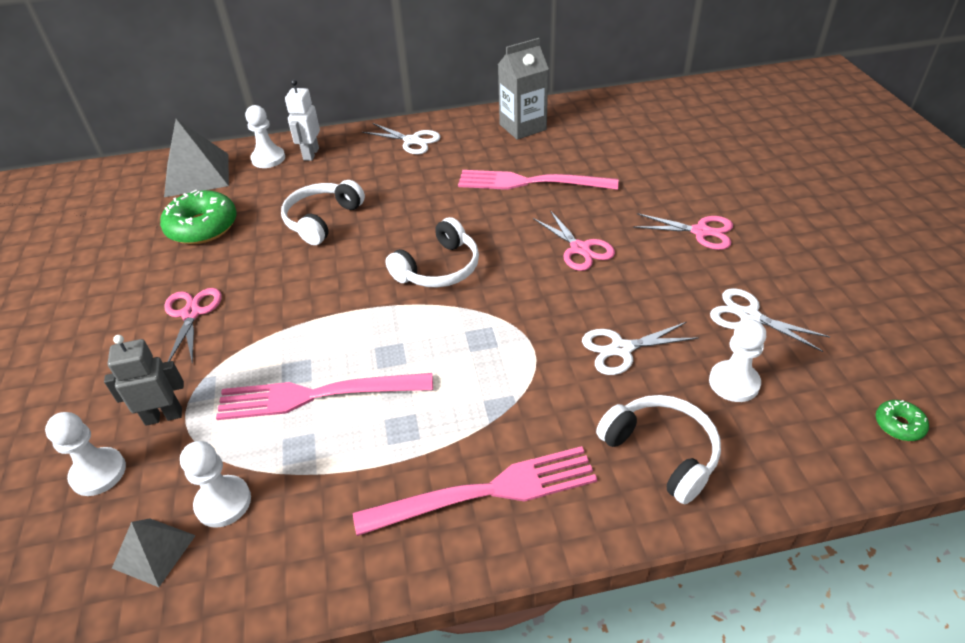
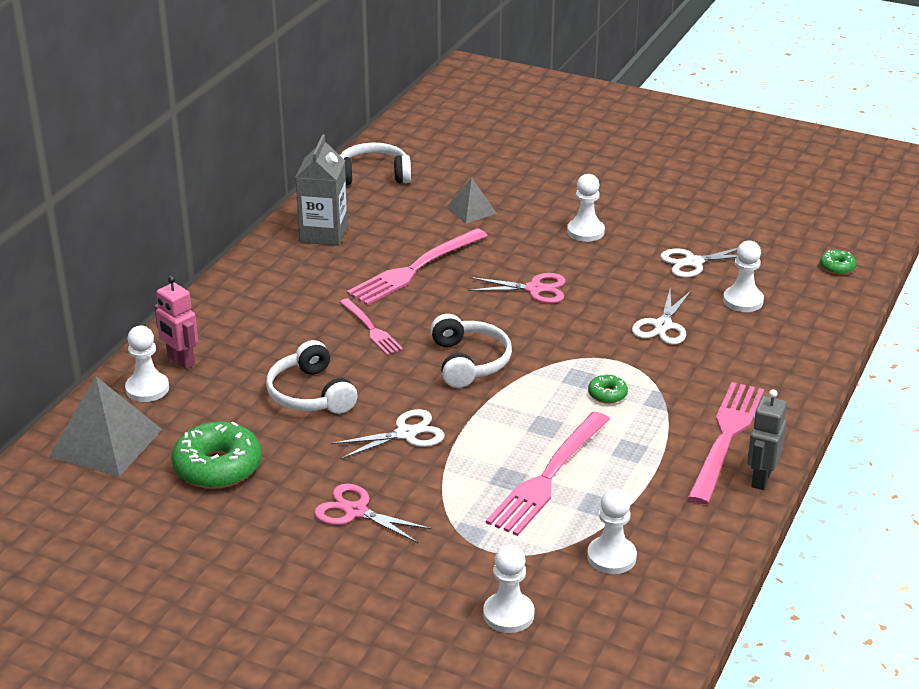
camera: 55 degrees left, 10 degrees down
(154, 551) = (624, 603): grey pyramid -> grey pyramid (471, 210)
(164, 416) = (479, 563): grey robot -> grey robot (760, 479)
(310, 154) = (180, 361): white robot -> pink robot
(412, 141) = (251, 297): white scissors -> white scissors (406, 434)
(430, 204) = (371, 329): none -> pink fork
(474, 369) = (607, 394): none -> green donut
(661, 452) = (767, 356): white headphones -> white headphones (373, 175)
(700, 232) = (585, 231): pink scissors -> white pawn

